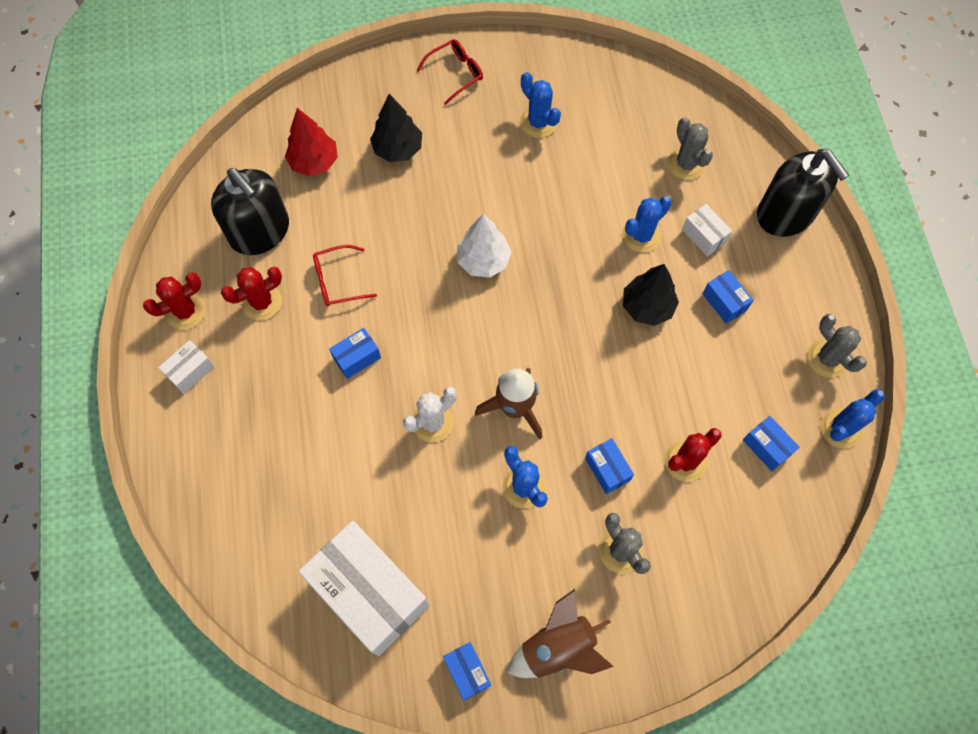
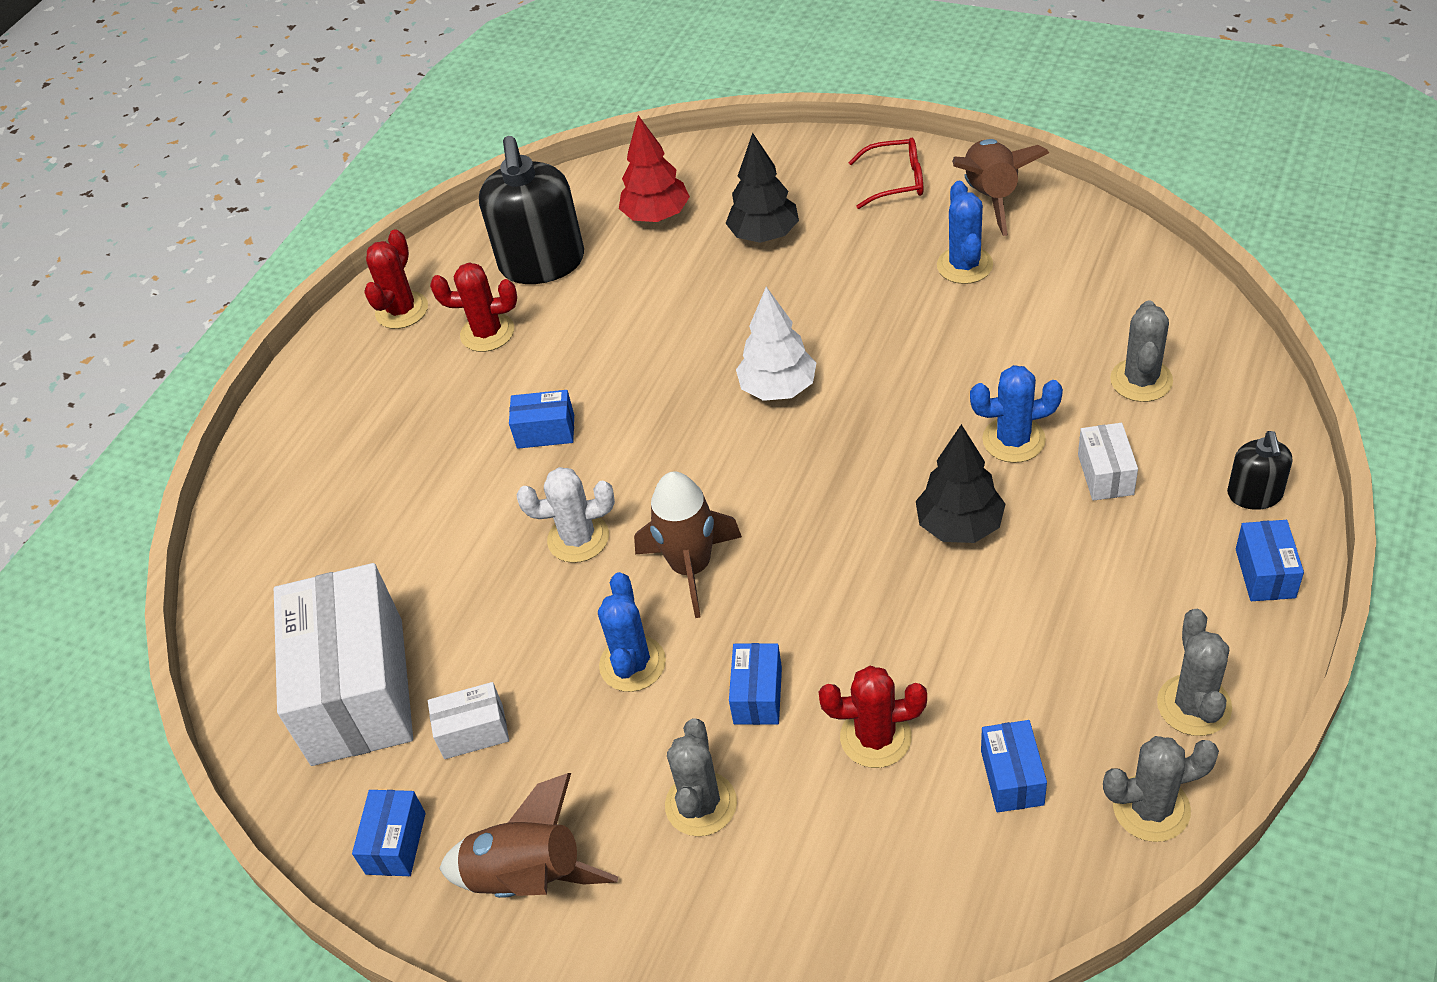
camera: 40 degrees right, 20 degrees down
(185, 311) = (402, 310): red cactus -> red cactus turned 75 degrees counterclockwise
(190, 371) = (359, 370): white box -> white box (473, 731)
(338, 281) = (587, 344): red glasses -> none
(522, 63) = (991, 197): none -> brown rocket
(724, 302) = (1078, 566): blue box -> blue box (1265, 573)
(785, 214) = (1254, 494): black soap dispenser -> black soap dispenser, size x0.50
(841, 428) = (1151, 808): blue cactus -> grey cactus

